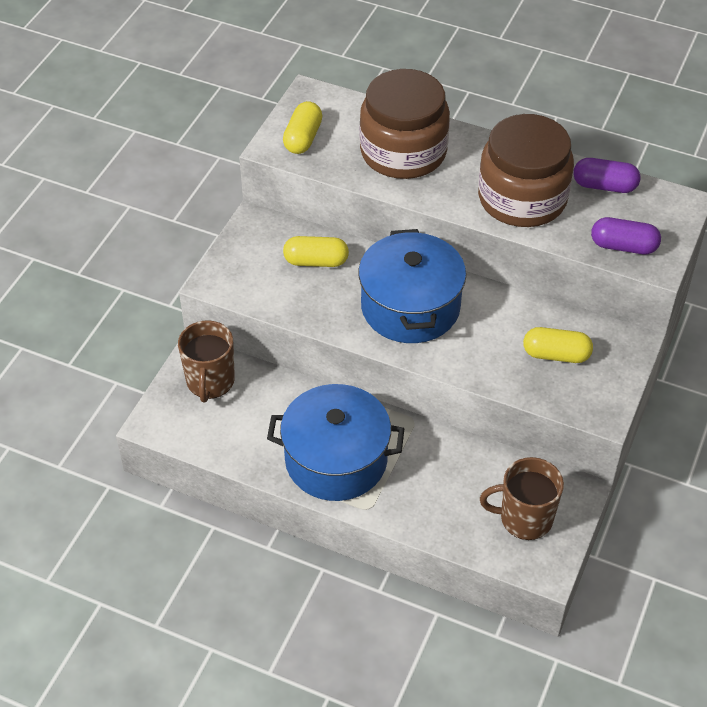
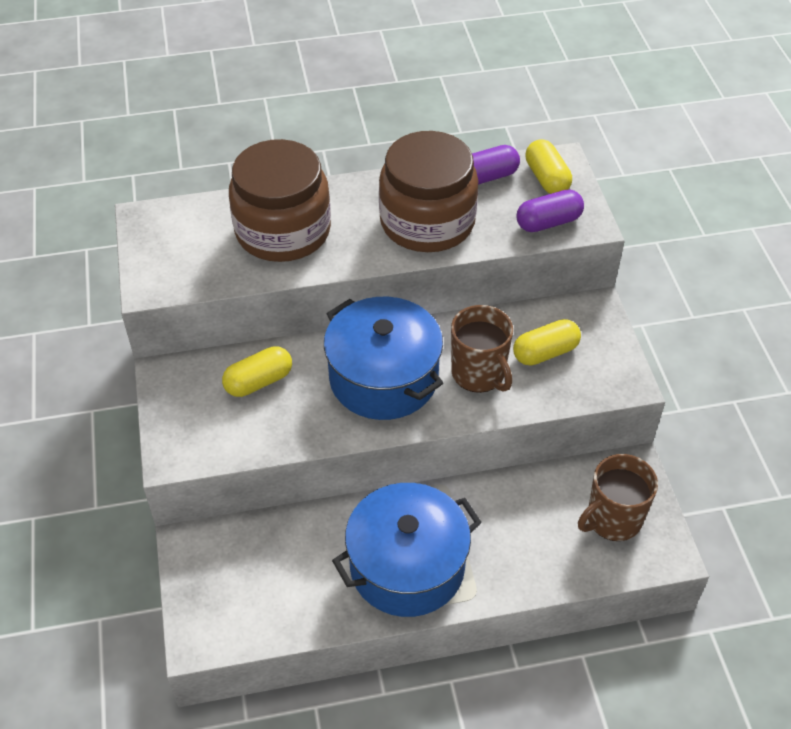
camera: 35 degrees left, 0 degrees up
(210, 381) = (223, 561): brown mug -> brown mug (479, 373)
(303, 138) = (173, 264): yellow capsule -> yellow capsule (546, 178)

